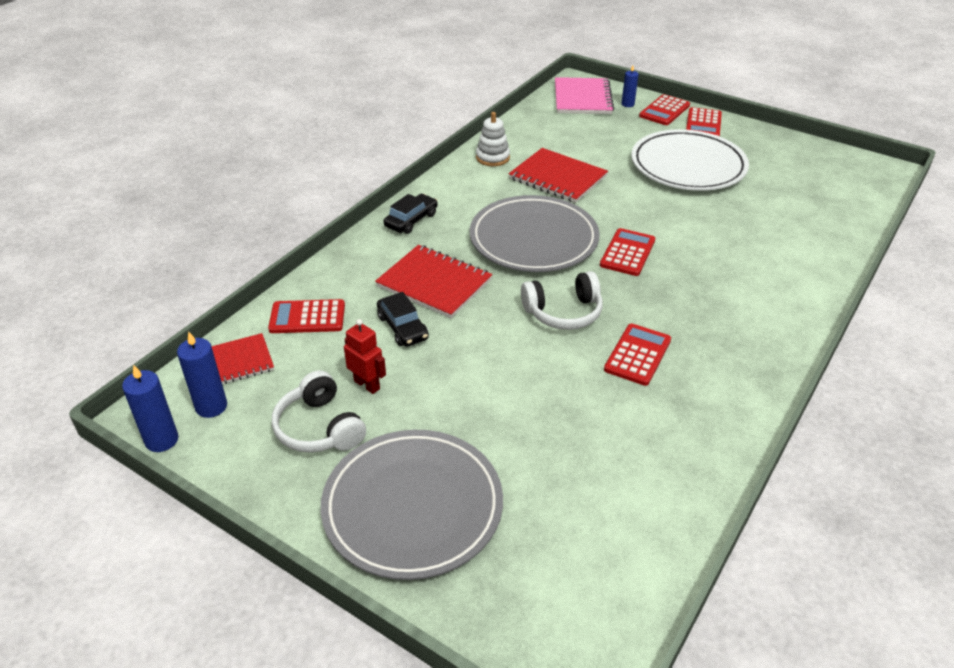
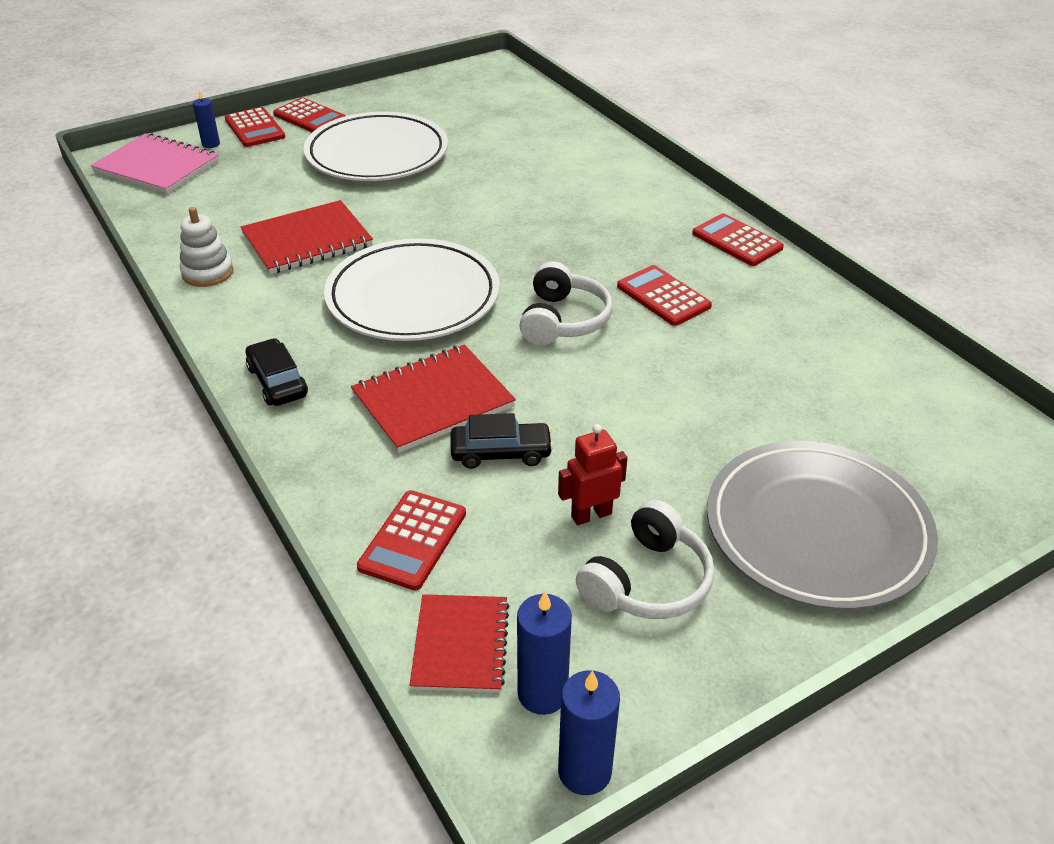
camera: 65 degrees left, 0 degrees up
(319, 428) = (647, 581): white headphones -> white headphones turned 45 degrees counterclockwise
(533, 239) = (413, 297): grey plate -> white plate
(627, 253) = (494, 244): red calculator -> red calculator (737, 241)

